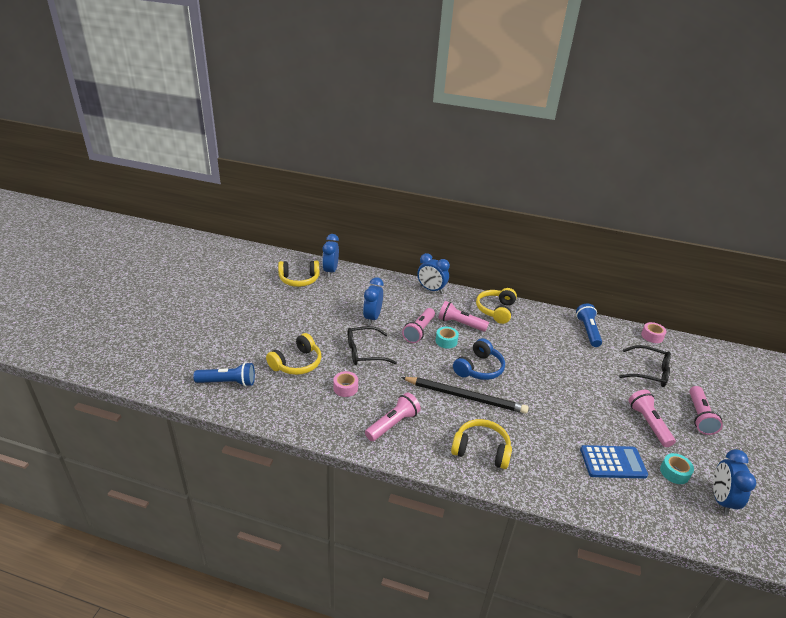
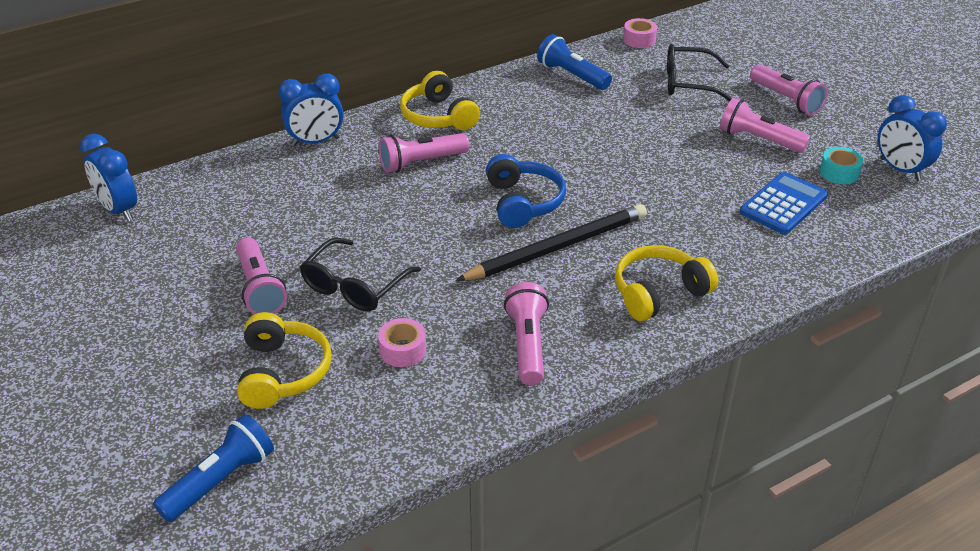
camera: 45 degrees left, 5 degrees up
(299, 280) = (85, 256): yellow headphones -> none
(372, 318) = (293, 234): blue clock -> none
(419, 331) = (384, 208): pink flashlight -> pink flashlight (260, 288)
(446, 341) = (437, 196): turquoise tape -> none
(649, 372) = (688, 83): black glasses -> black glasses turned 150 degrees counterclockwise

